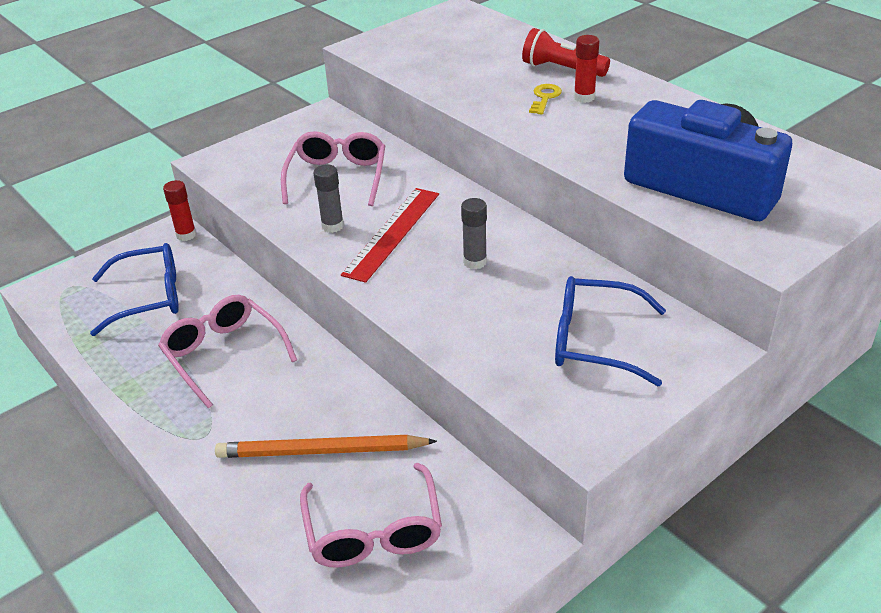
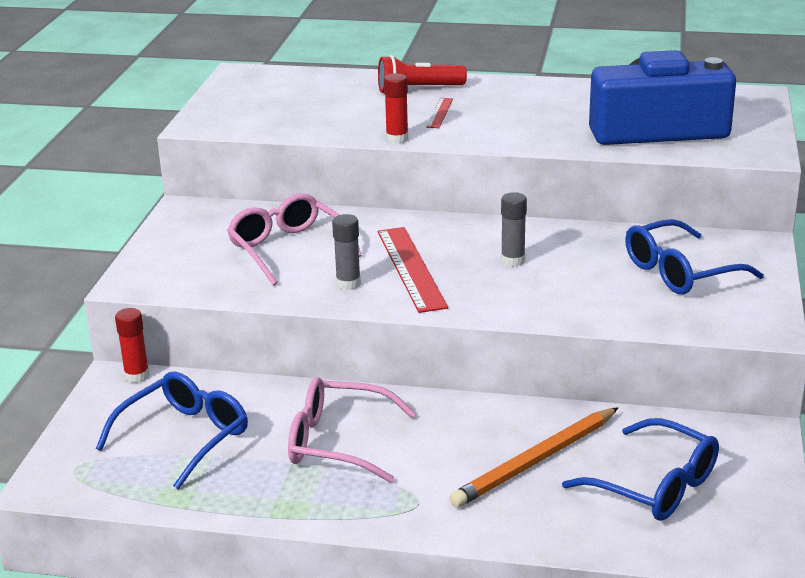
camera: 40 degrees left, 10 degrees down
(373, 531) = (655, 486): pink glasses -> blue glasses
(545, 98) = (440, 113): yellow key -> red ruler
(584, 97) = (471, 103): red glue stick -> red glue stick (397, 139)

